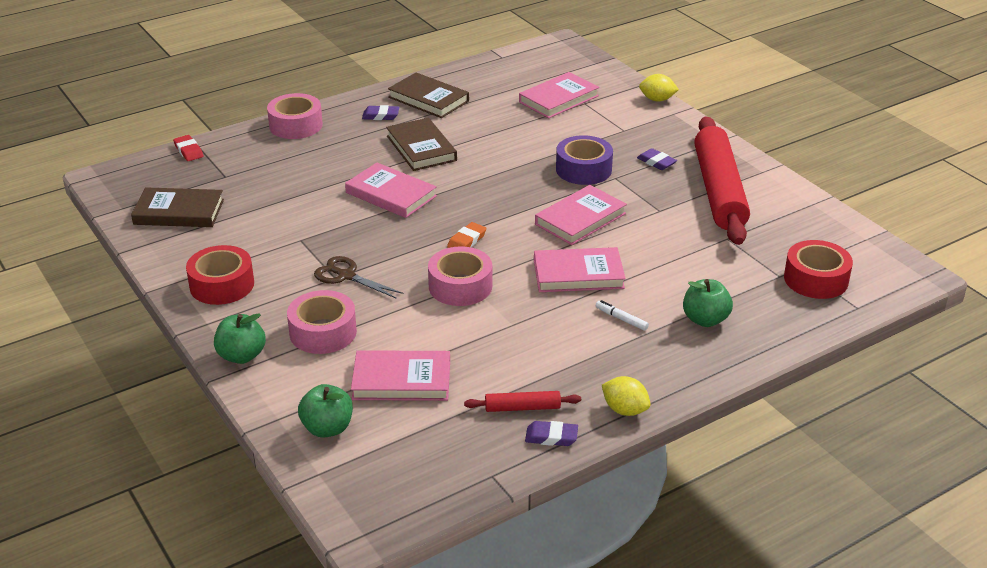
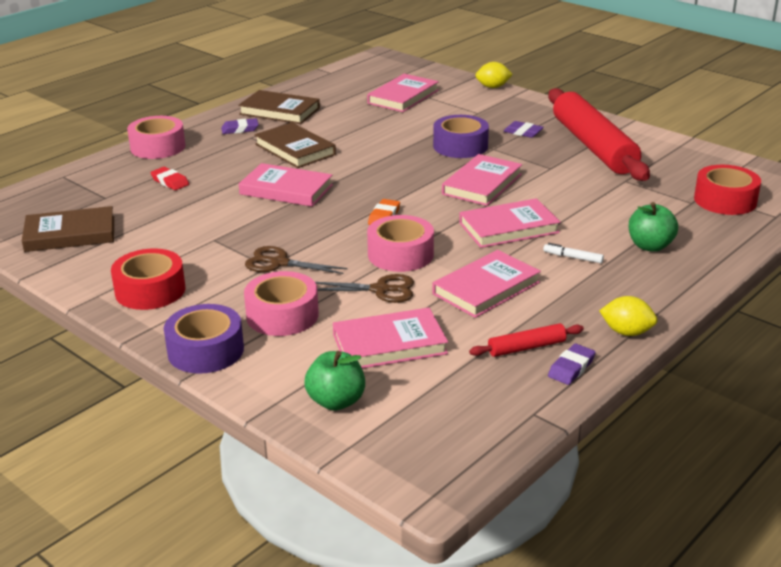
camera: 15 degrees left, 5 degrees down
(188, 151) = (55, 181): red eraser -> red eraser (170, 182)
(242, 356) = (205, 350): green apple -> purple tape
(422, 321) = (380, 290): none -> brown scissors
(520, 338) = (486, 288): none -> pink book
(551, 437) = (571, 368): purple eraser -> purple eraser turned 45 degrees counterclockwise

